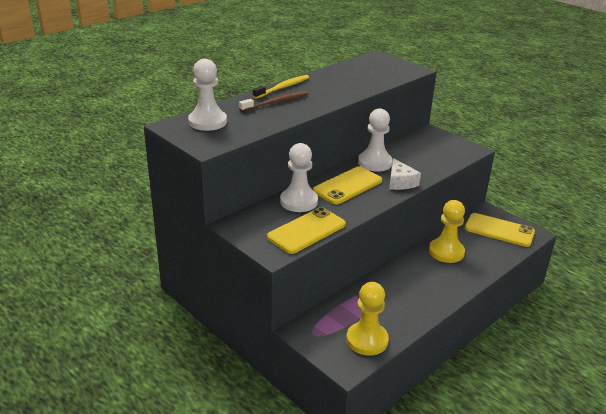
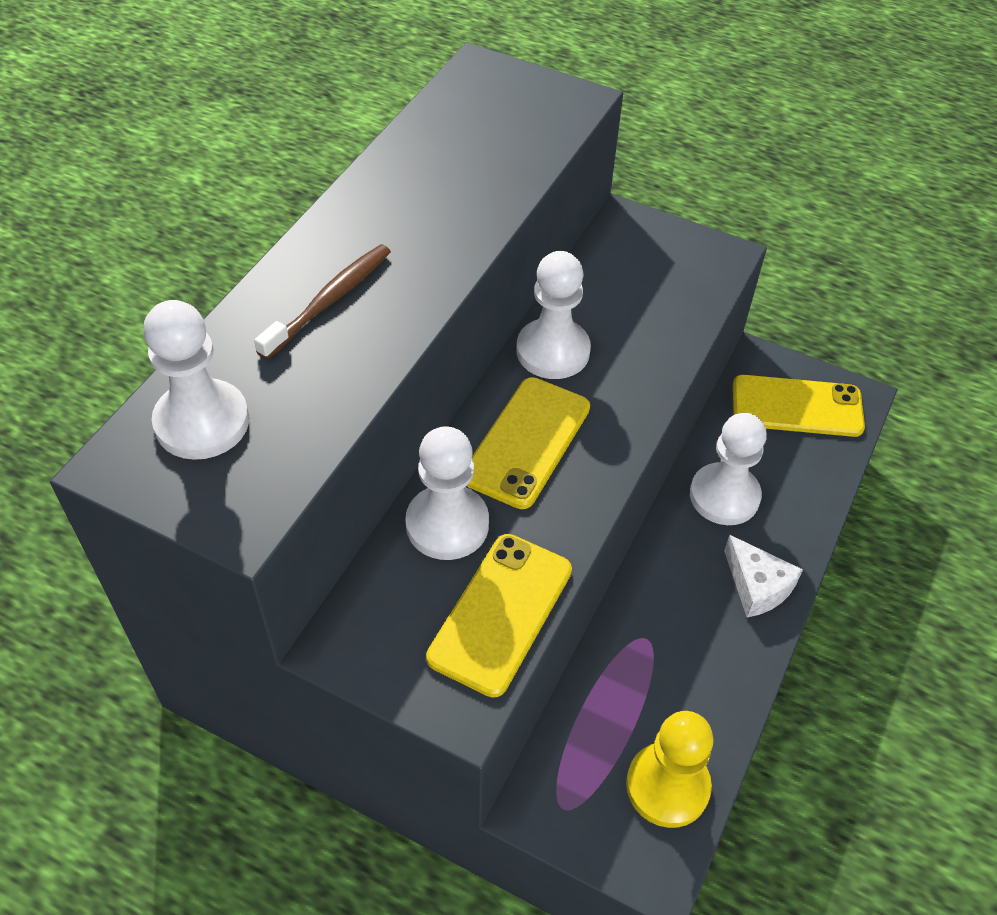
camera: 20 degrees left, 20 degrees up
(283, 87) = (321, 239): yellow toothbrush -> none
(400, 182) = (626, 398): white cheese -> white cheese (757, 586)
(446, 252) = (724, 496): yellow pawn -> white pawn

